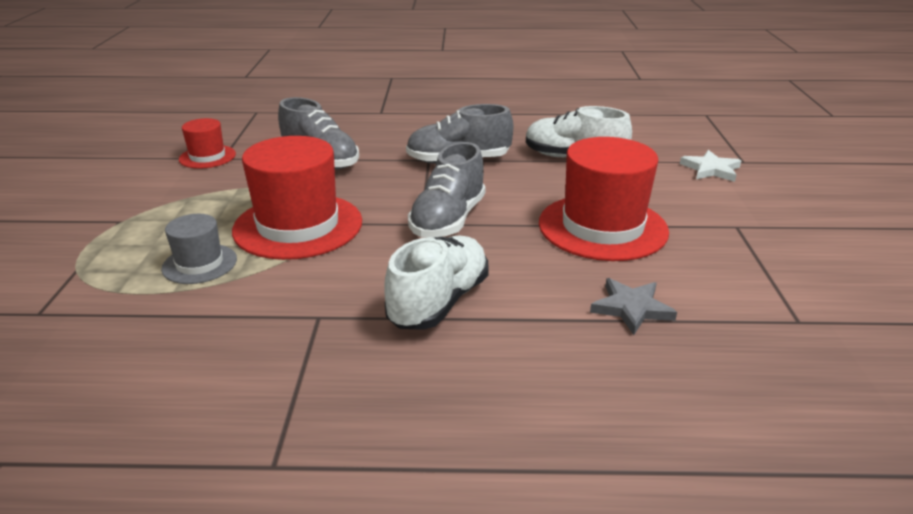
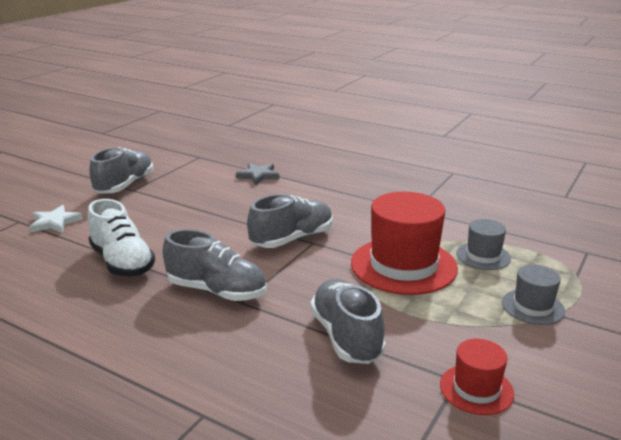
camera: 150 degrees left, 5 degrees down
(146, 221) = (533, 307): none -> grey hat
(439, 302) = (346, 200): white shoe -> none
(602, 227) = (204, 209): red hat -> none
(758, 228) = (125, 186): none -> grey shoe

